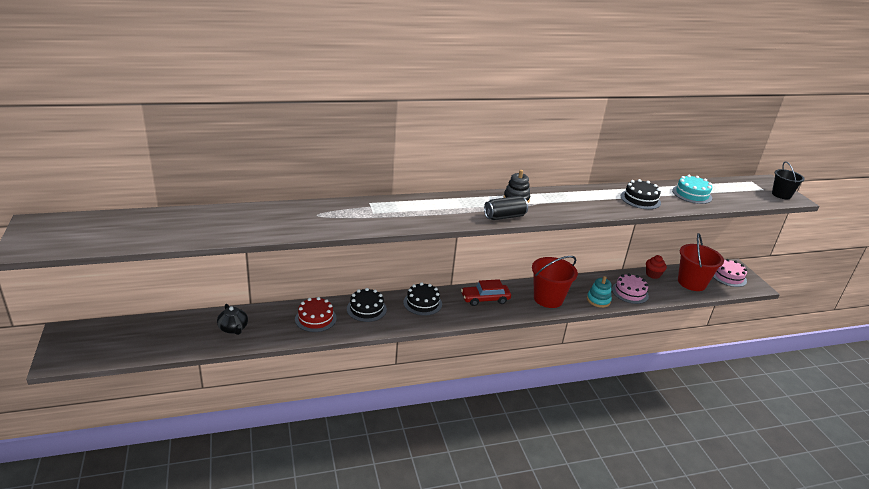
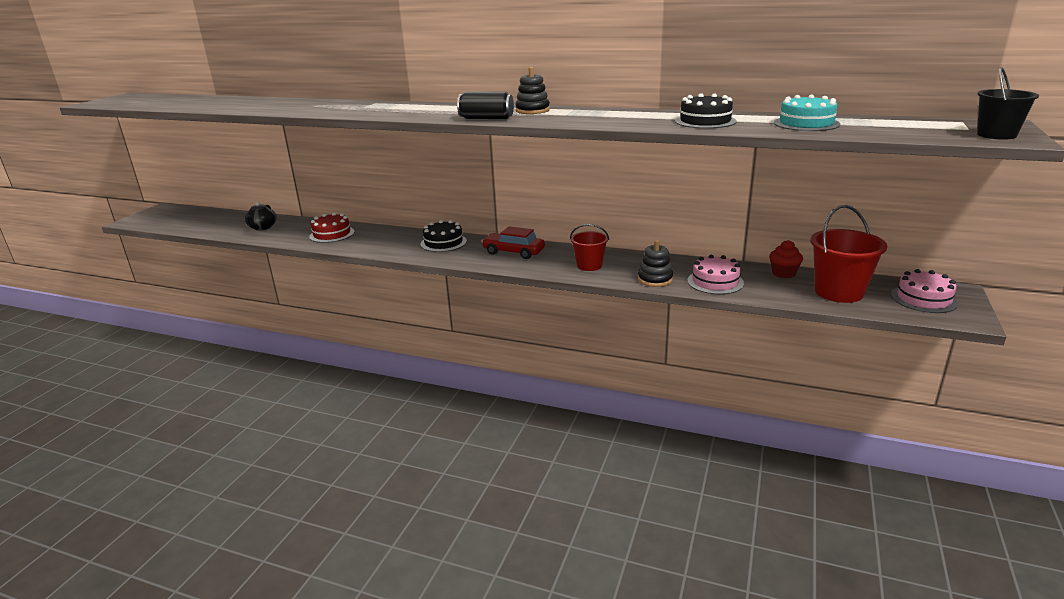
camera: 40 degrees right, 5 degrees down
(366, 309) = (385, 236): black cake -> none
(548, 299) = (589, 265): red bucket -> red bucket, size x0.61
(598, 300) = (655, 279): turquoise stacking toy -> black stacking toy

